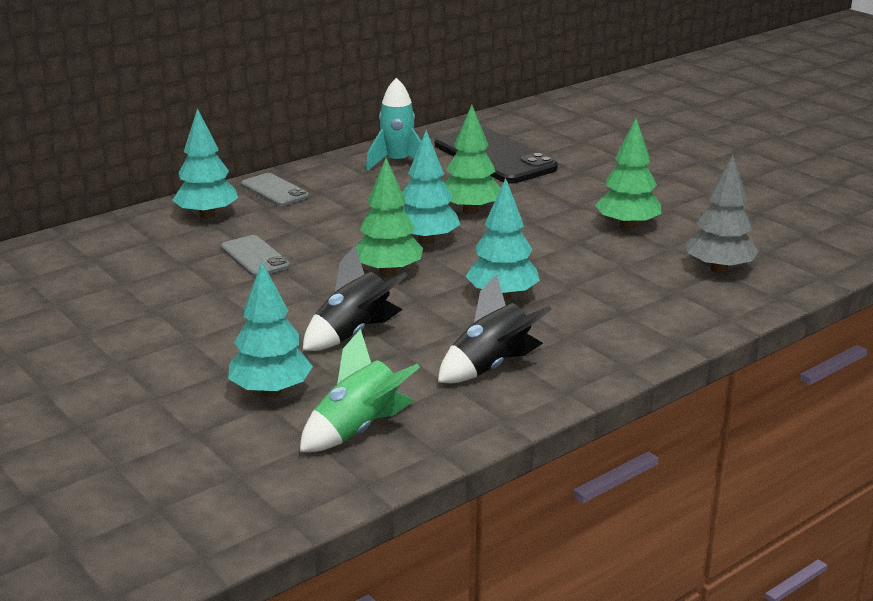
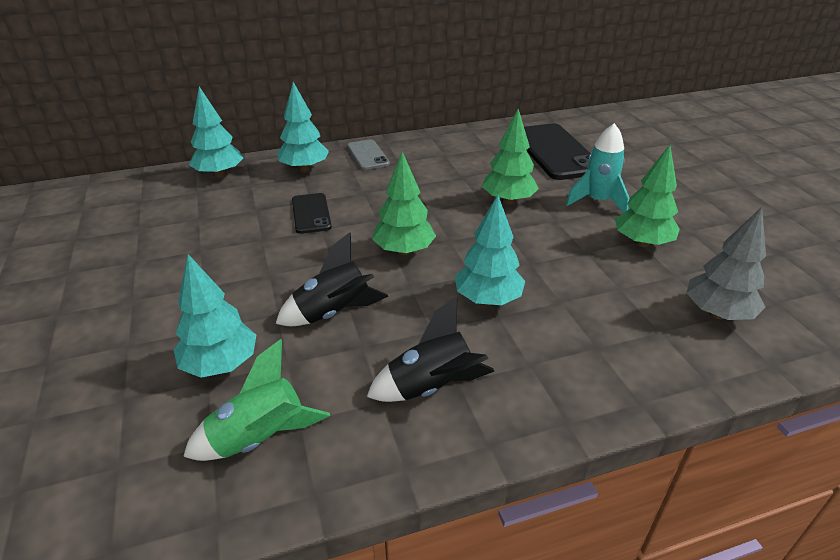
camera: 20 degrees right, 10 degrees up
(255, 257) = (311, 213): grey phone -> black phone
(397, 163) = (474, 145): turquoise rocket -> turquoise rocket (597, 201)
(426, 240) = (455, 224): turquoise tree -> turquoise tree (219, 174)

